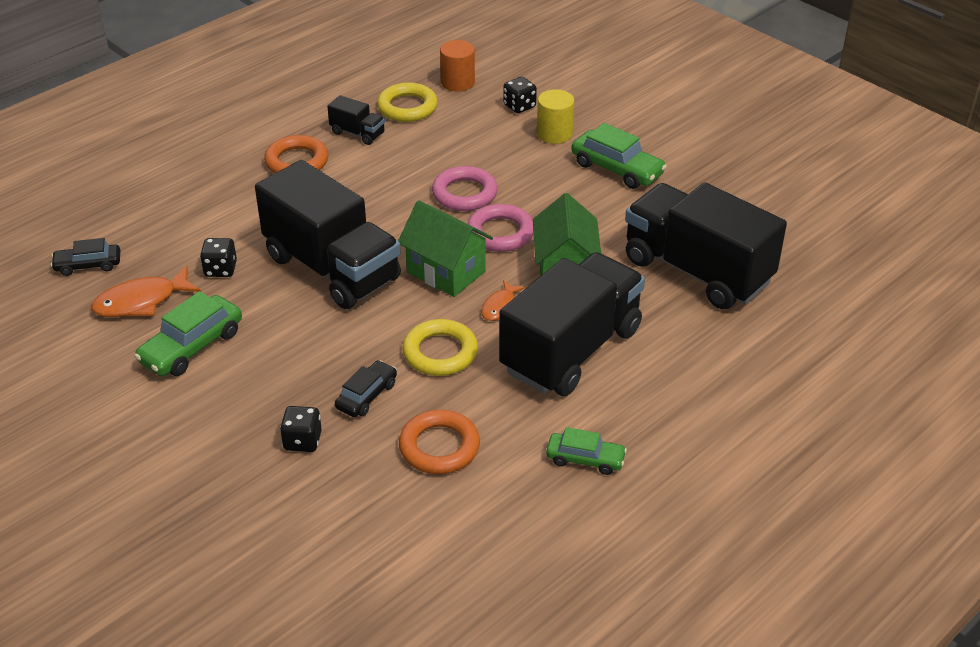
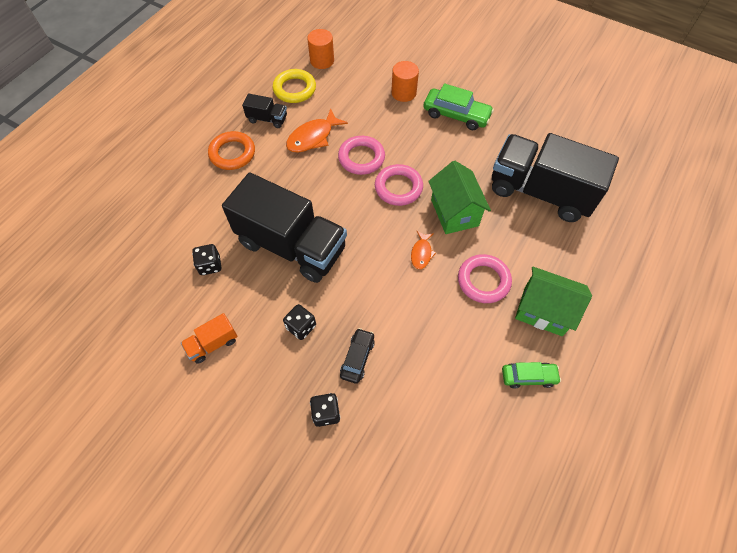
camera: 15 degrees left, 20 degrees up
(88, 265) = (107, 284): black car -> none
(141, 302) = (160, 310): orange fish -> orange fish (313, 137)
(192, 346) = (213, 344): green car -> orange truck
(439, 447) = (425, 392): orange ring -> none
(440, 352) = (395, 305): yellow ring -> none
(446, 272) = (373, 231): green house -> green house (543, 311)
(519, 106) = (371, 73): black dice -> black dice (301, 327)
(554, 133) = (403, 93): yellow cylinder -> orange cylinder
(571, 350) = (483, 281): black truck -> pink ring

